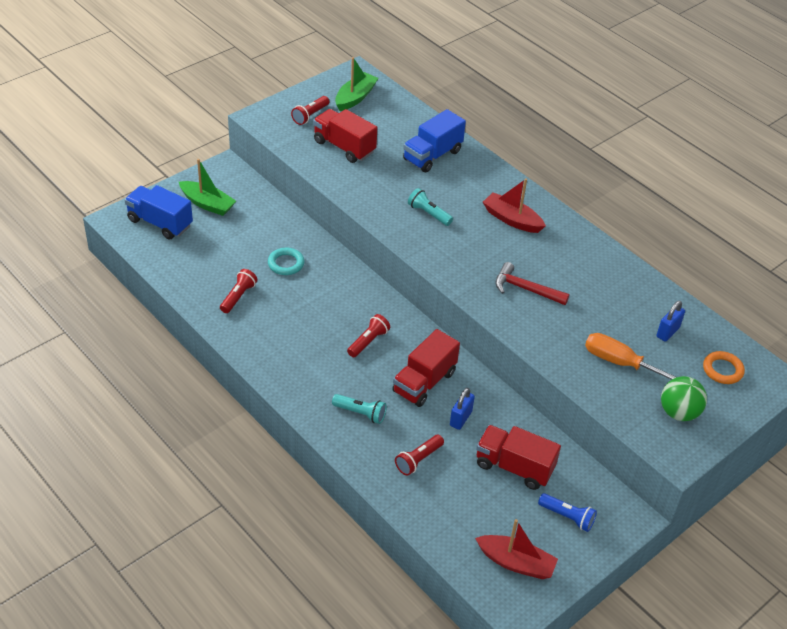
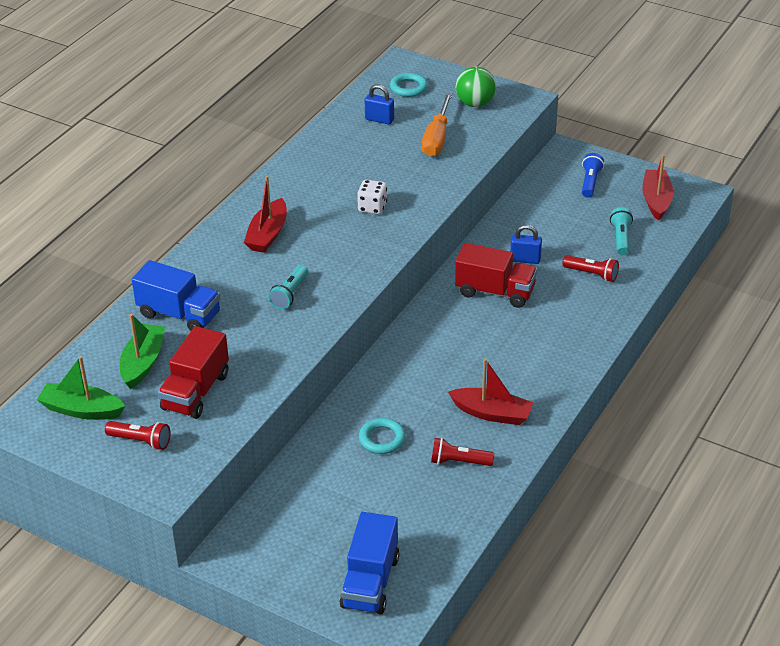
camera: 105 degrees left, 5 degrees down
(207, 204) = (309, 548): green boat -> green boat (143, 363)
(277, 331) = (491, 413): none -> red boat
(360, 413) = (563, 323): turquoise flashlight -> turquoise flashlight (620, 238)
(368, 341) = (465, 342): red flashlight -> none
(514, 467) = (558, 218): red truck -> none
(525, 289) = (372, 207): red hammer -> white dice
(722, 370) = (408, 88): orange ring -> turquoise ring

